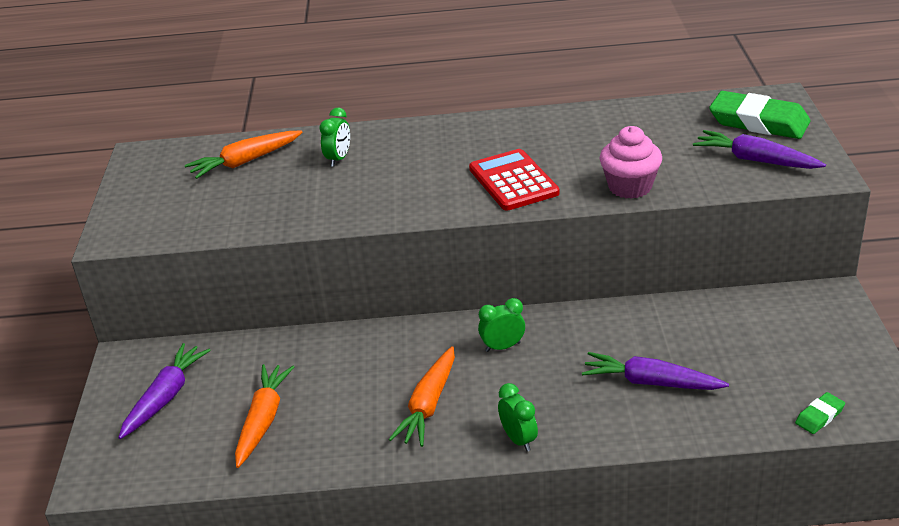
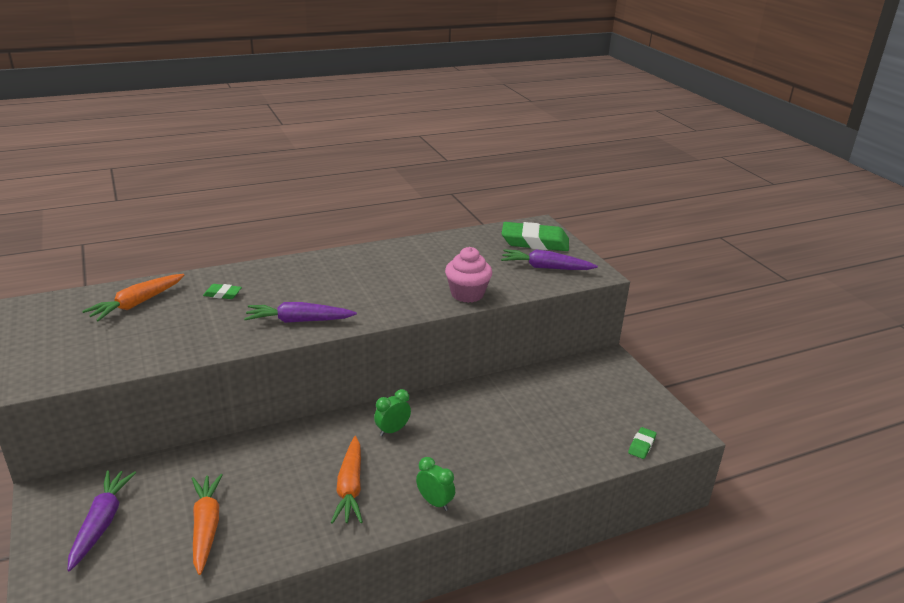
camera: 25 degrees left, 5 degrees down
(338, 159) = (222, 294): green clock -> green eraser
(513, 181) = (377, 298): red calculator -> none
(651, 382) = (516, 440): purple carrot -> purple carrot (299, 321)

